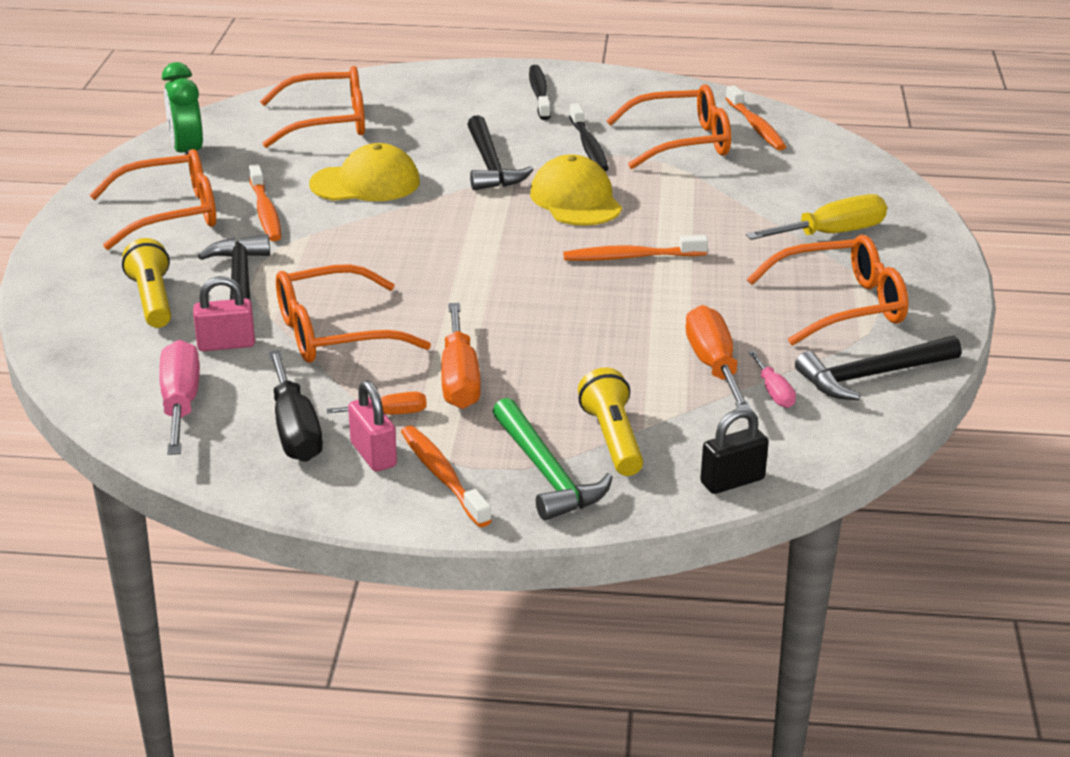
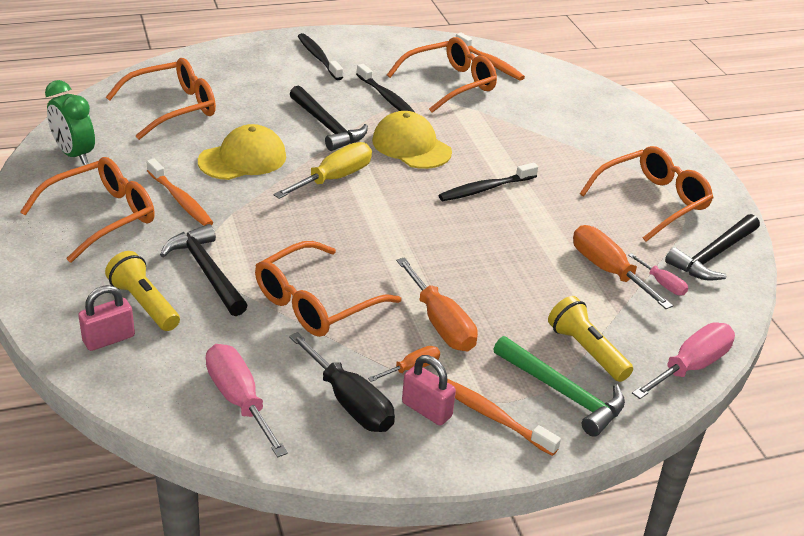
camera: 25 degrees left, 5 degrees up
(226, 344) = (237, 333): pink padlock -> pink padlock (109, 339)
(632, 257) = (486, 189): orange toothbrush -> black toothbrush
(732, 481) = (690, 366): black padlock -> pink screwdriver
(831, 233) = (603, 143): yellow screwdriver -> yellow screwdriver (334, 178)

